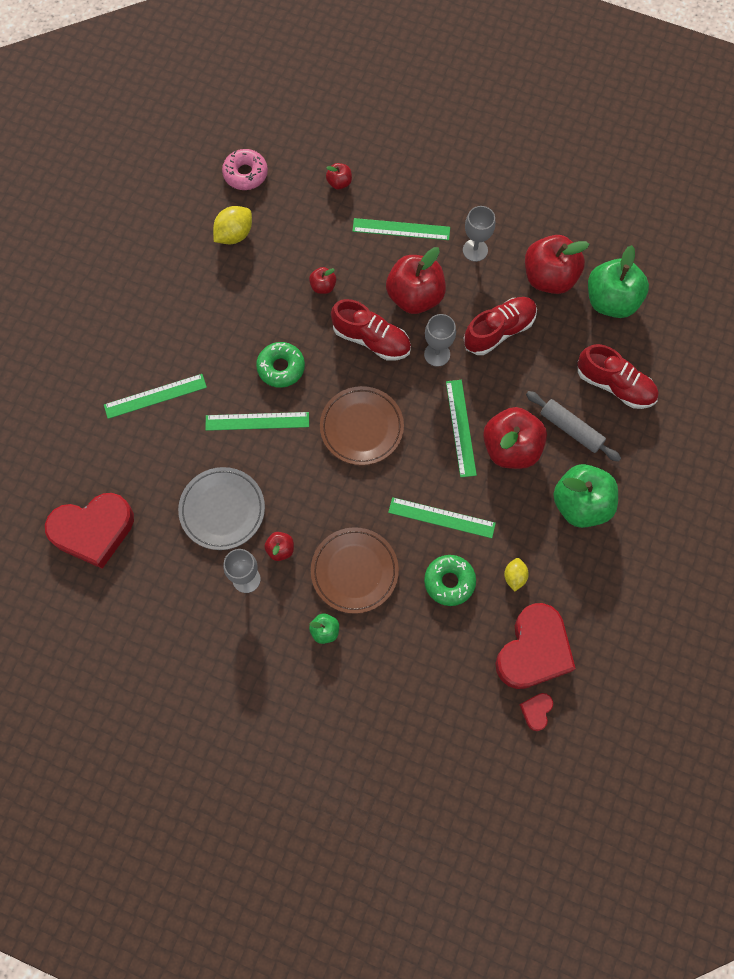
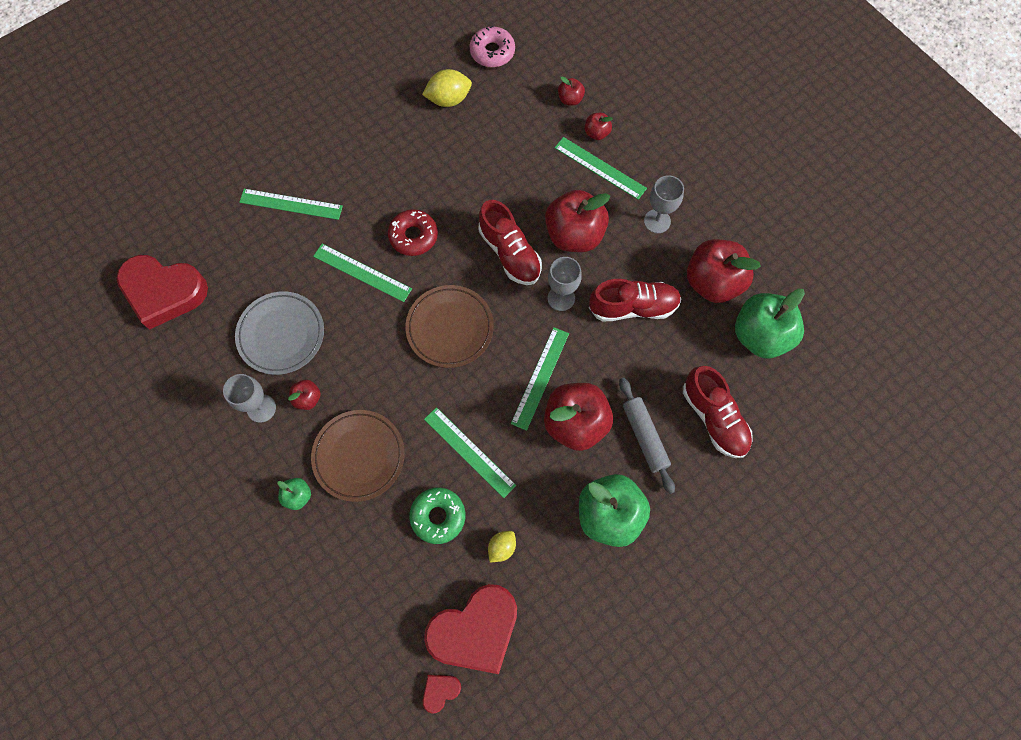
camera: 30 degrees right, 0 degrees up
(281, 367) = (413, 236): green donut -> red donut
(323, 286) = (497, 183): red apple -> red apple (596, 133)

